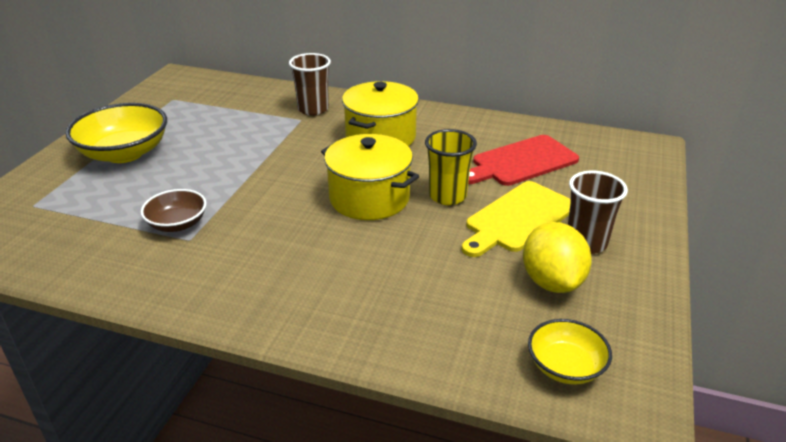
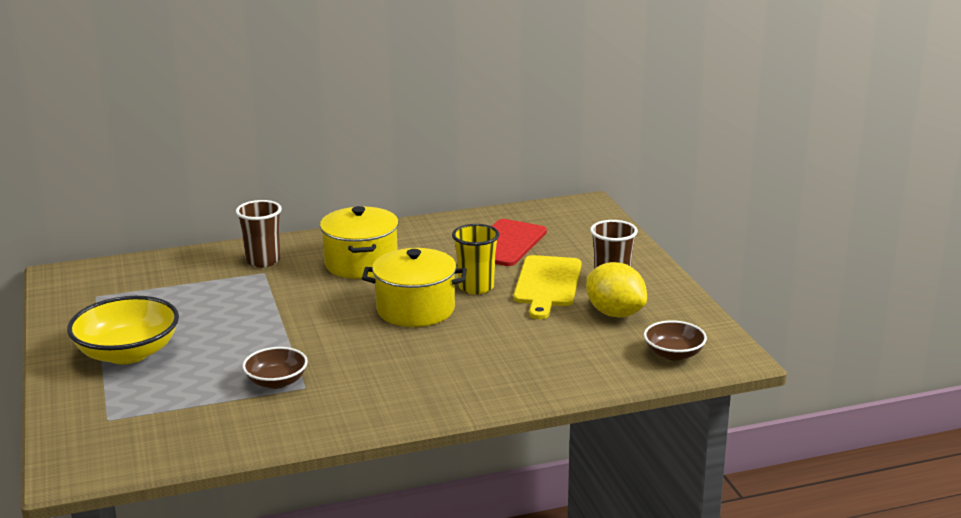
camera: 35 degrees left, 10 degrees down
(565, 367) = (674, 354): yellow bowl -> brown bowl

